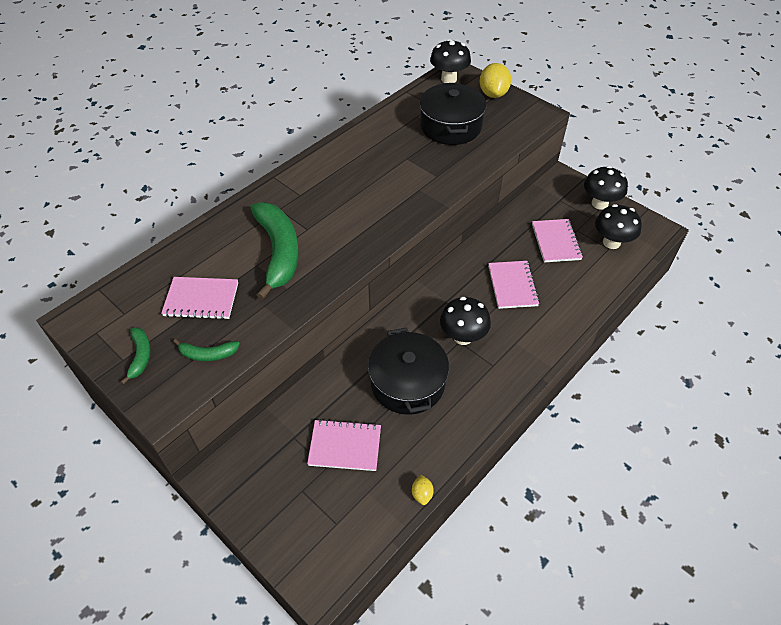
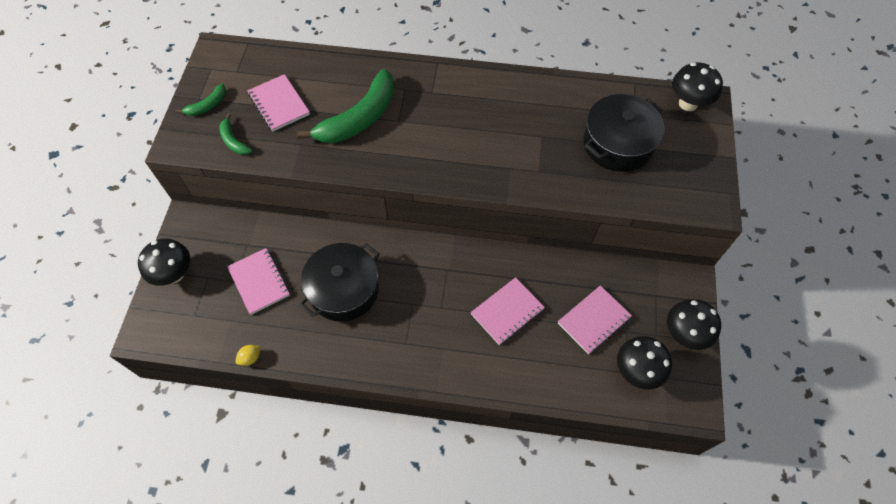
camera: 55 degrees right, 10 degrees up
(463, 336) = (419, 303): black mushroom -> black mushroom (174, 274)
(493, 94) = (702, 151): yellow lemon -> none

